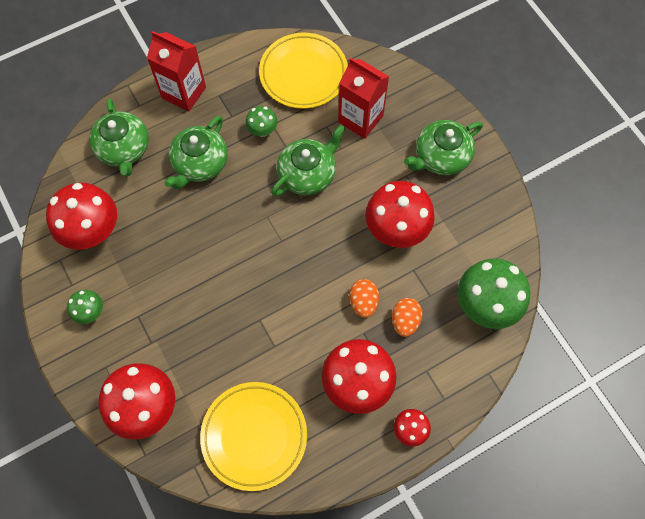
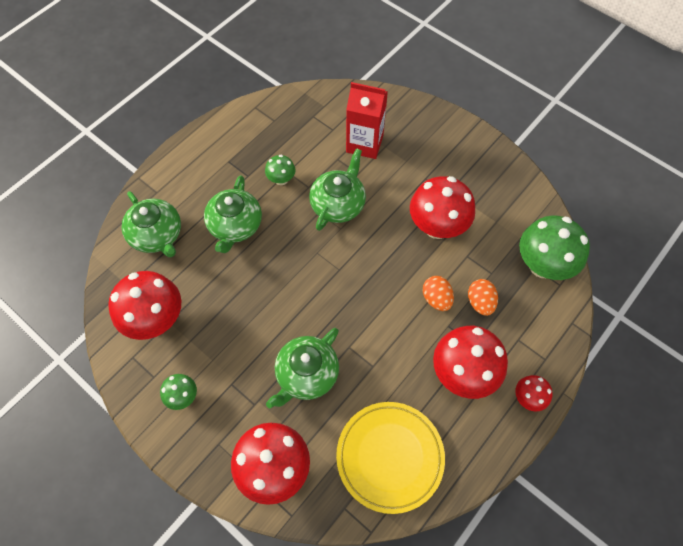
camera: 20 degrees left, 5 degrees down
(184, 93) = (195, 169): red carton -> none
(303, 73) = (298, 121): yellow plate -> none
(441, 157) = (448, 154): green teapot -> green teapot (306, 374)

